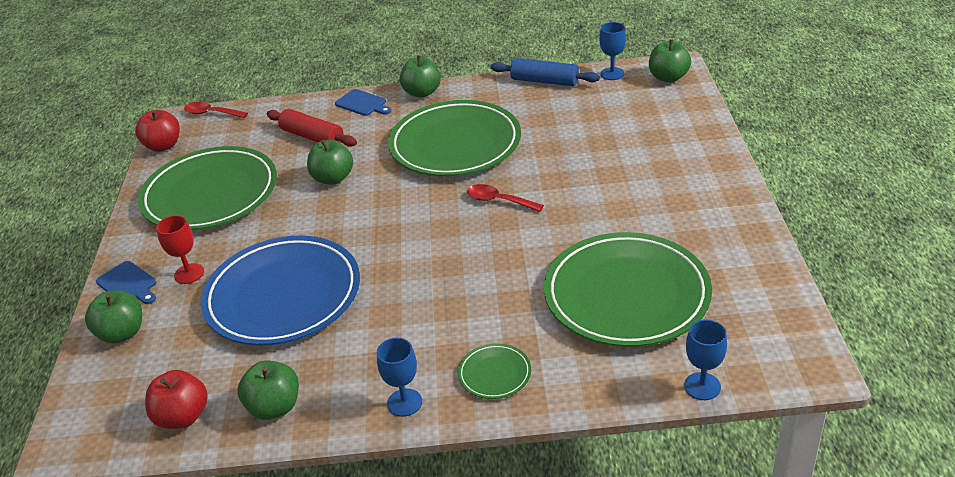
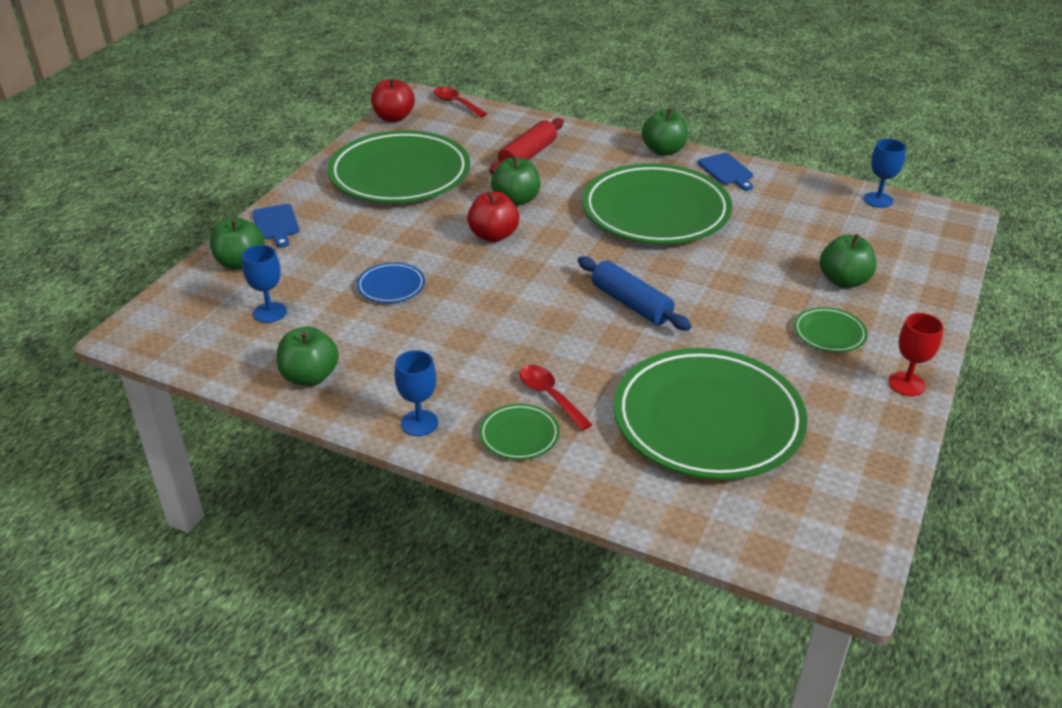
camera: 25 degrees right, 0 degrees up
(183, 417) = (233, 351): red apple -> red apple (493, 235)
(189, 273) = (330, 235): red goblet -> red goblet (906, 384)
(283, 296) = (391, 286): blue plate -> blue plate, size x0.42
(312, 137) = (527, 156): red rolling pin -> red rolling pin turned 60 degrees clockwise
(362, 104) = (598, 141): blue cutting board -> blue cutting board (726, 171)
(498, 201) = (654, 280): red spoon -> red spoon (550, 396)
(544, 81) = (798, 182): blue rolling pin -> blue rolling pin (631, 303)
(658, 190) = (829, 333): none -> green plate
(668, 77) = (938, 225): green apple -> green apple (844, 281)
(702, 386) = (711, 539): blue goblet -> blue goblet (270, 312)

